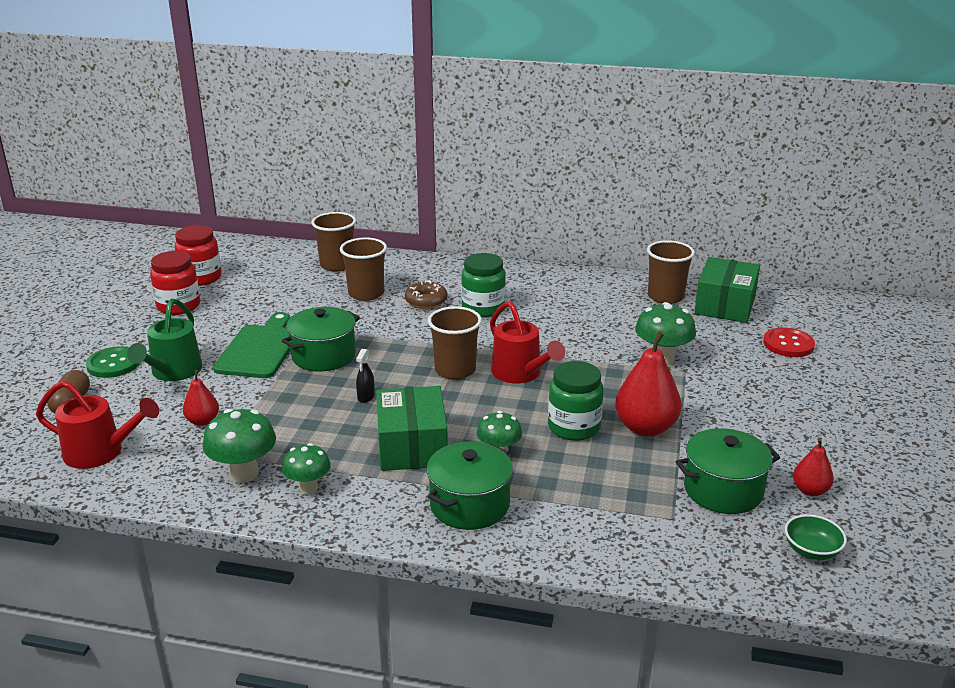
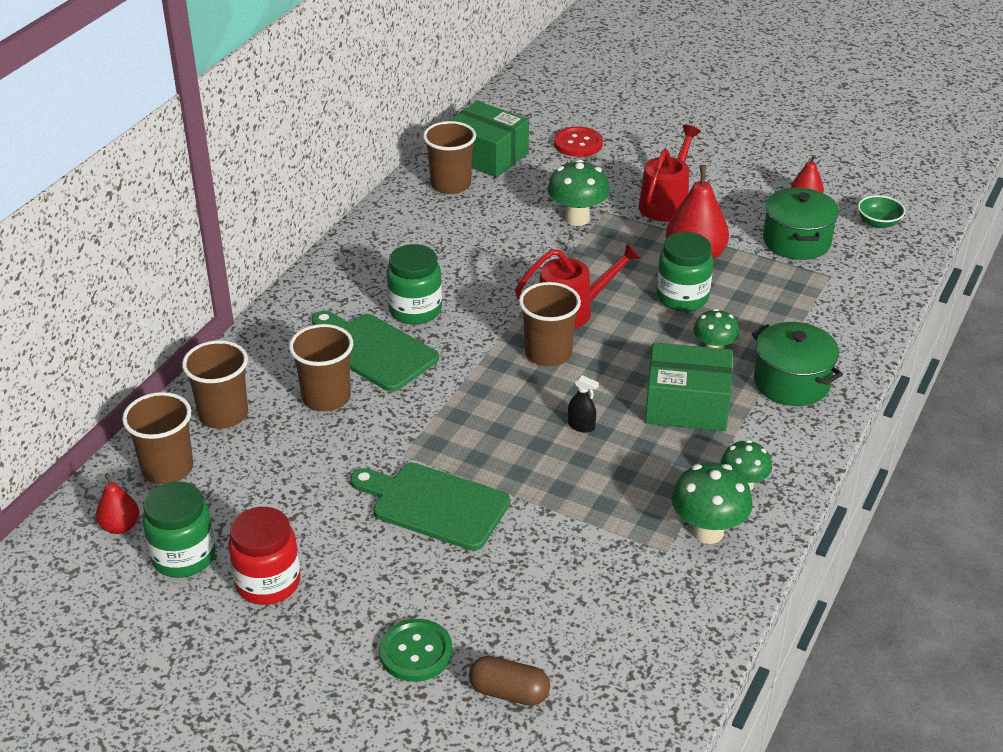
camera: 75 degrees left, 10 degrees up
(101, 452) = (636, 655): red watering can -> red watering can (666, 202)
(173, 372) = (463, 589): green watering can -> none
(201, 278) = (184, 557): red jar -> green jar
(203, 421) = (592, 563): red pear -> red pear (120, 526)
(280, 259) = (167, 468): none -> brown cup
(324, 356) = (475, 450): green pot -> none
(426, 301) = (374, 350): brown donut -> green cutting board

